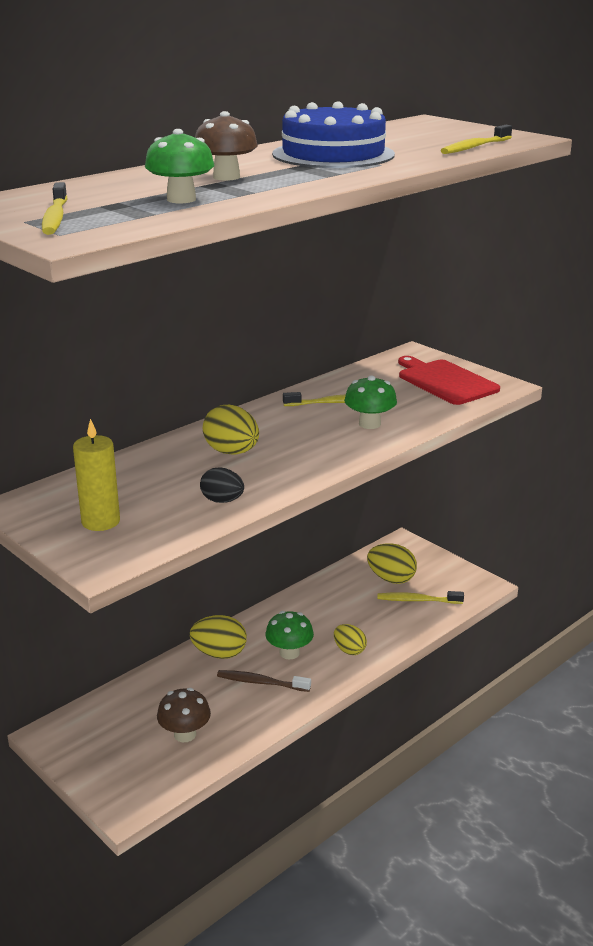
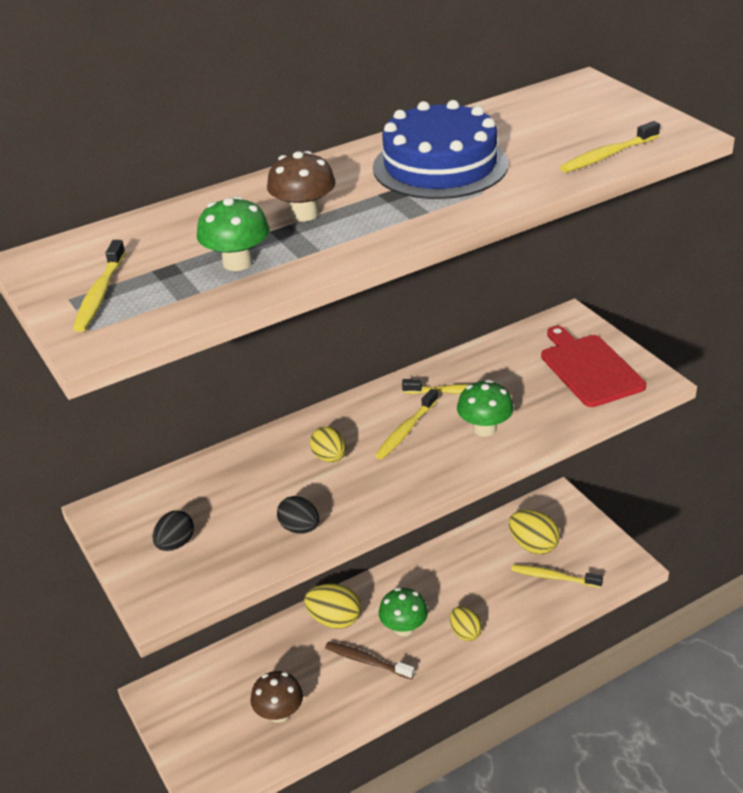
camera: 15 degrees right, 10 degrees up
(100, 521) = (175, 544): yellow candle -> black egg
(232, 452) = (329, 457): yellow egg -> yellow egg, size x0.66
(297, 430) = (406, 430): none -> yellow toothbrush

